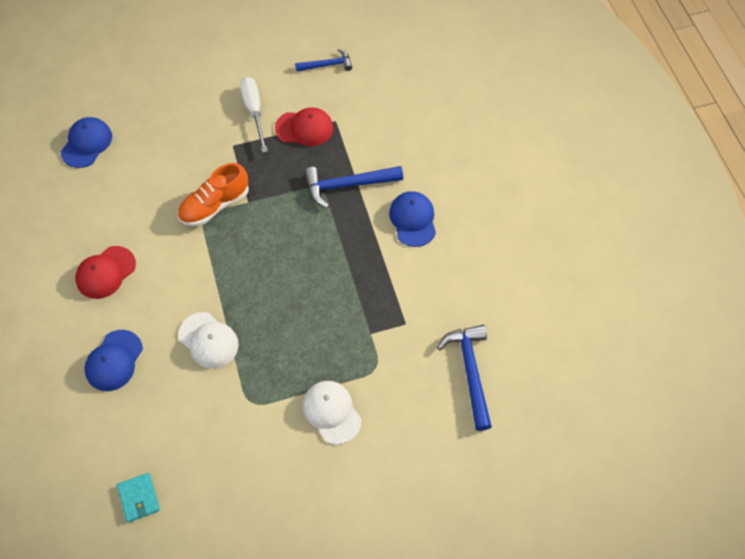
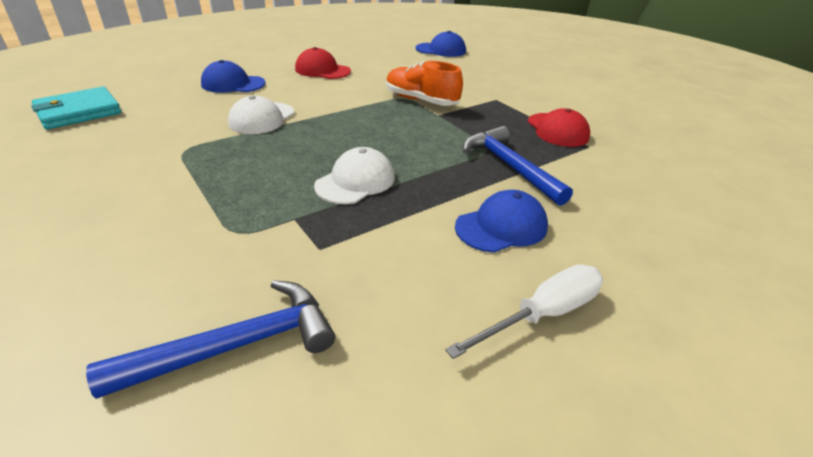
camera: 70 degrees right, 25 degrees down
(139, 498) = (79, 112): turquoise wallet -> turquoise wallet, size x1.64
(254, 111) = (546, 103): white screwdriver -> white screwdriver (542, 315)
(327, 65) = (654, 131): blue hammer -> none
(331, 412) = (164, 206): white cap -> white cap (355, 181)

